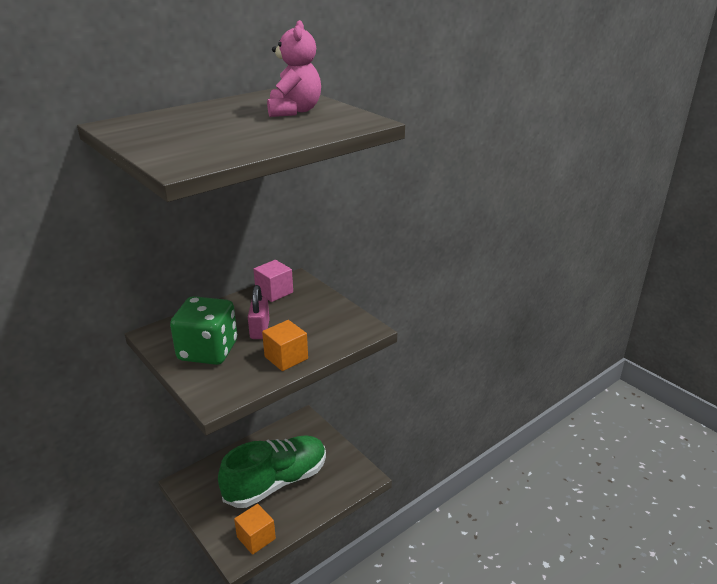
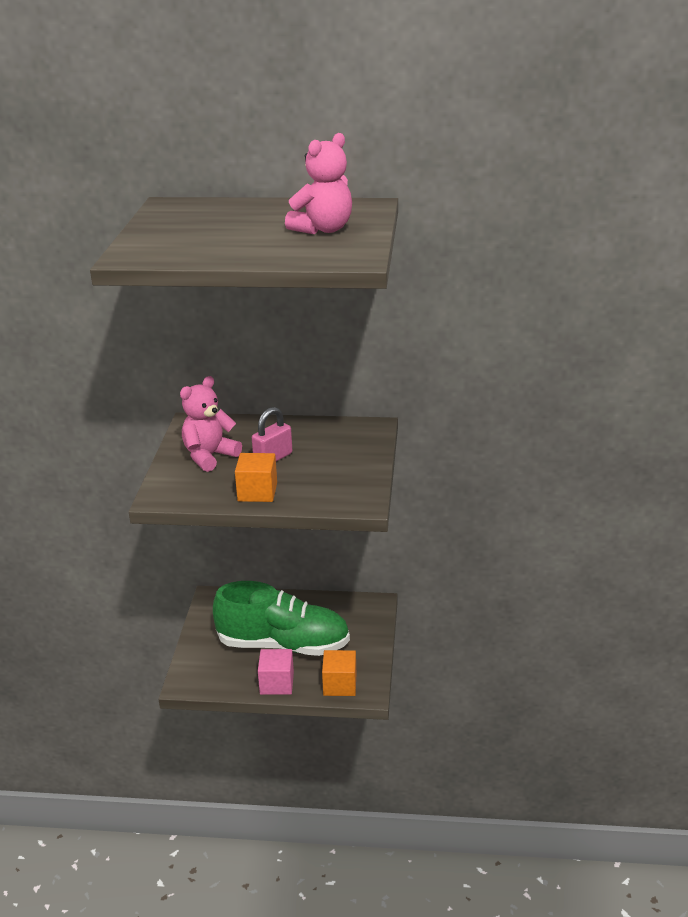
camera: 45 degrees right, 0 degrees up
(208, 351) = (209, 456): green dice -> pink teddy bear
(256, 538) = (215, 678): orange cube -> orange cube (340, 685)
(274, 292) = (336, 430): pink cube -> pink cube (277, 683)

